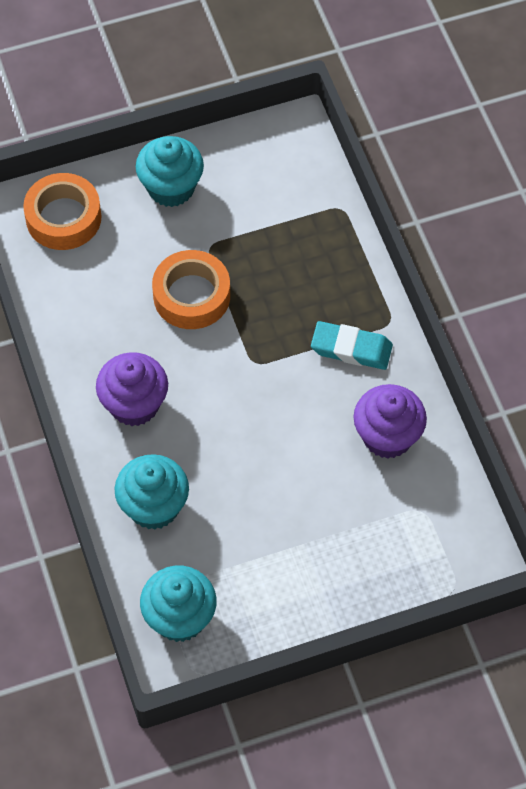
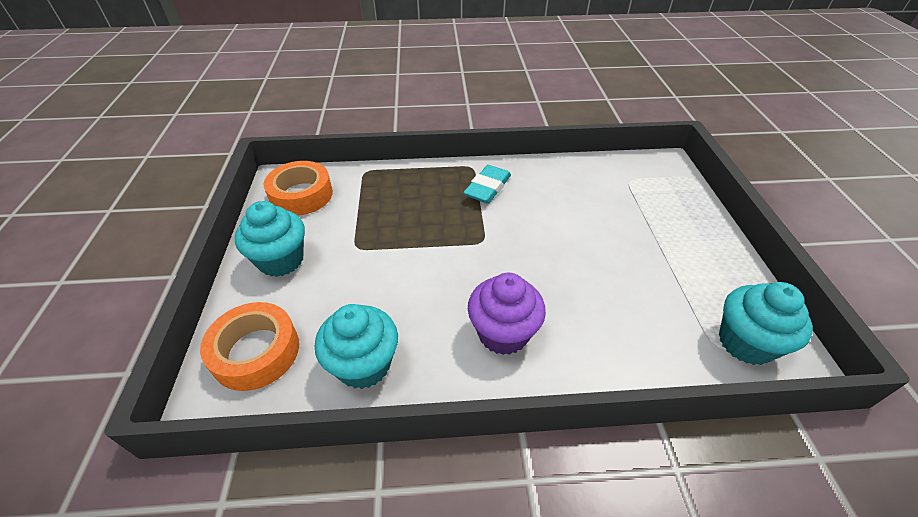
camera: 75 degrees left, 15 degrees down
(153, 507) = (621, 340): turquoise cupcake -> turquoise cupcake (364, 364)
(191, 296) = (400, 268): orange tape -> orange tape (301, 195)
(387, 436) = (566, 184): purple cupcake -> none

